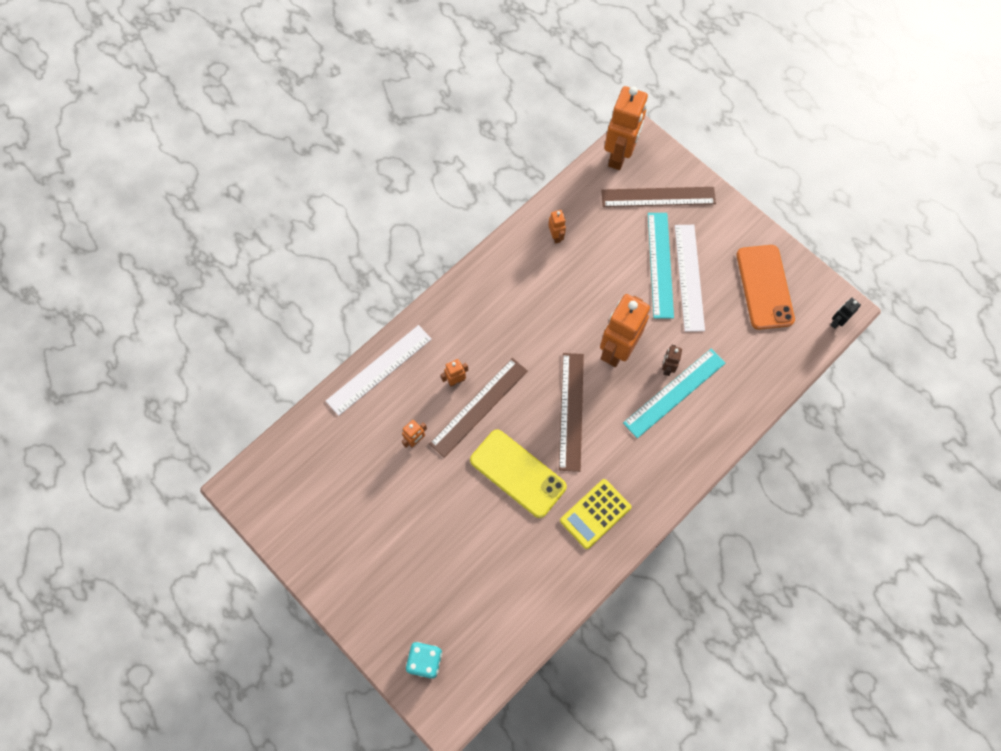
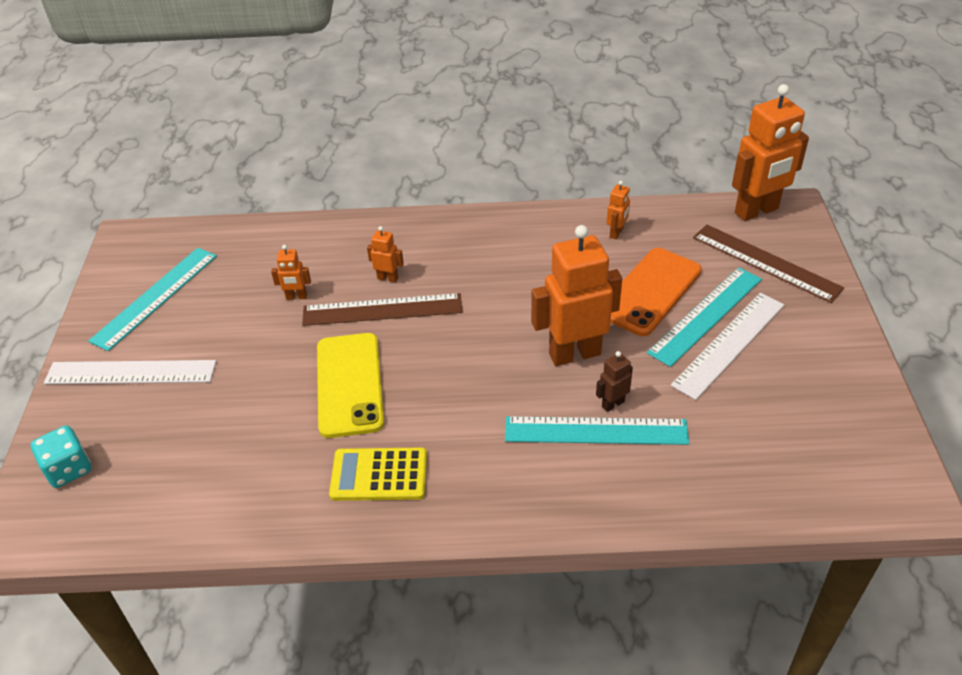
camera: 45 degrees right, 25 degrees down
(324, 515) = (155, 297): none -> turquoise ruler
(379, 369) = (335, 230): white ruler -> white ruler (131, 372)
(571, 411) = (465, 371): brown ruler -> none
(764, 287) = (818, 407): orange phone -> orange phone (650, 292)
(837, 322) = (890, 501): black robot -> none

